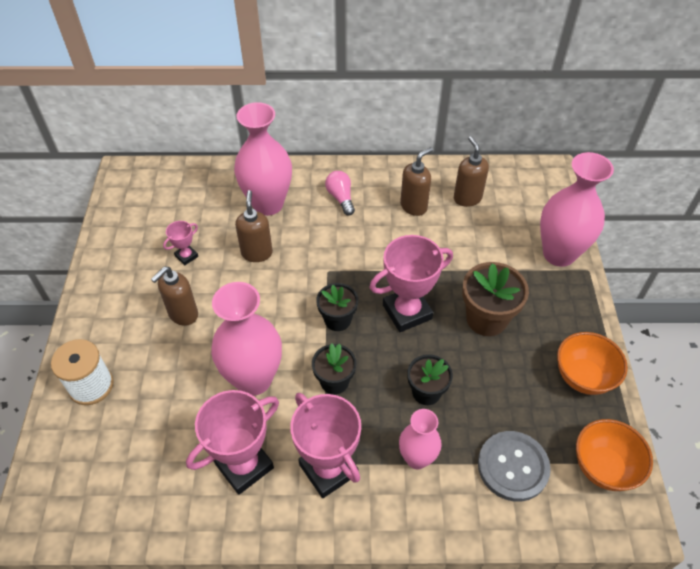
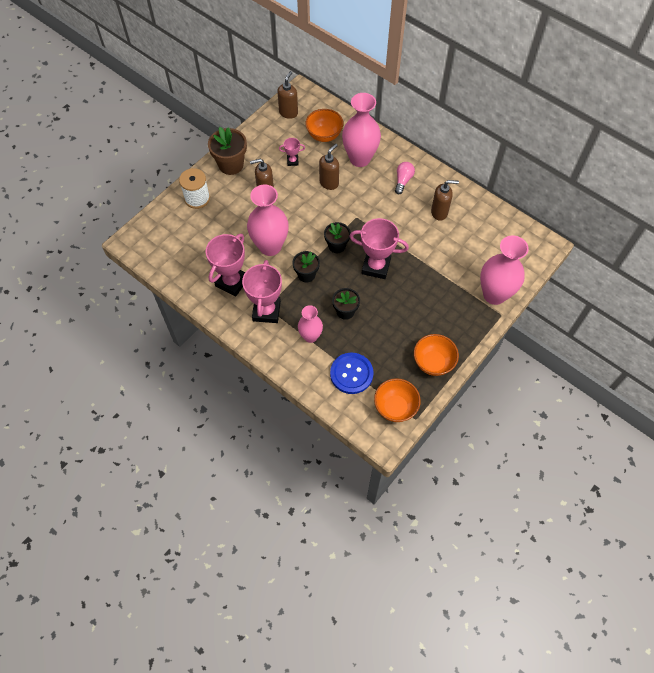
camera: 40 degrees right, 10 degrees up
(199, 204) = (324, 135): none -> orange bowl
(244, 465) = (232, 282): pink trophy -> pink trophy turned 60 degrees counterclockwise
(467, 198) = (476, 228): brown soap dispenser -> brown soap dispenser (288, 112)
(486, 319) = (414, 299): brown flower pot -> brown flower pot (231, 165)
(513, 466) = (351, 374): grey button -> blue button

